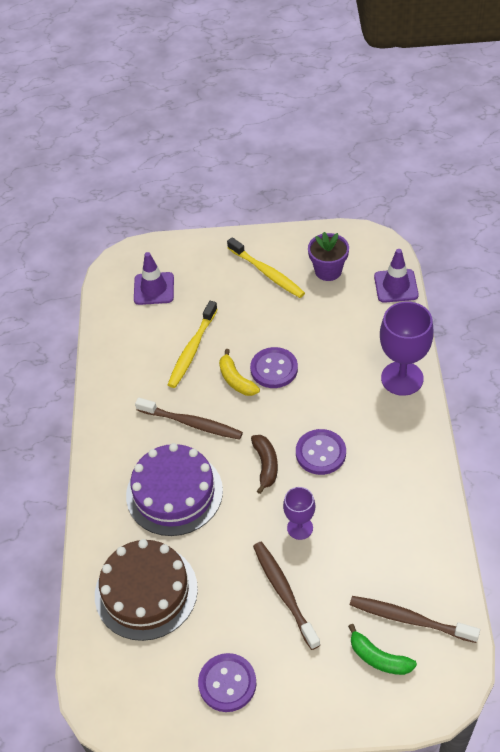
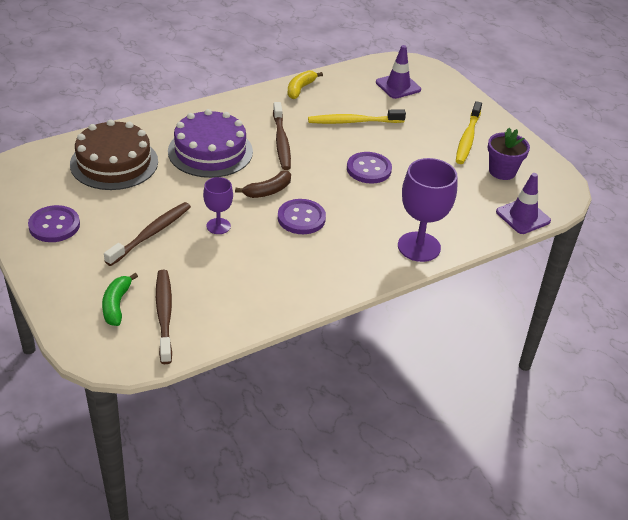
camera: 55 degrees right, 10 degrees down
(236, 380) = (341, 152): yellow banana -> yellow banana (300, 89)

